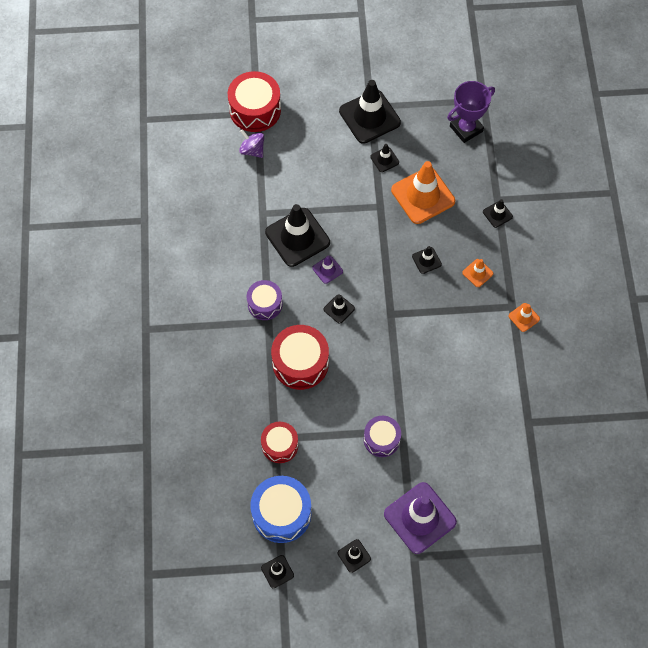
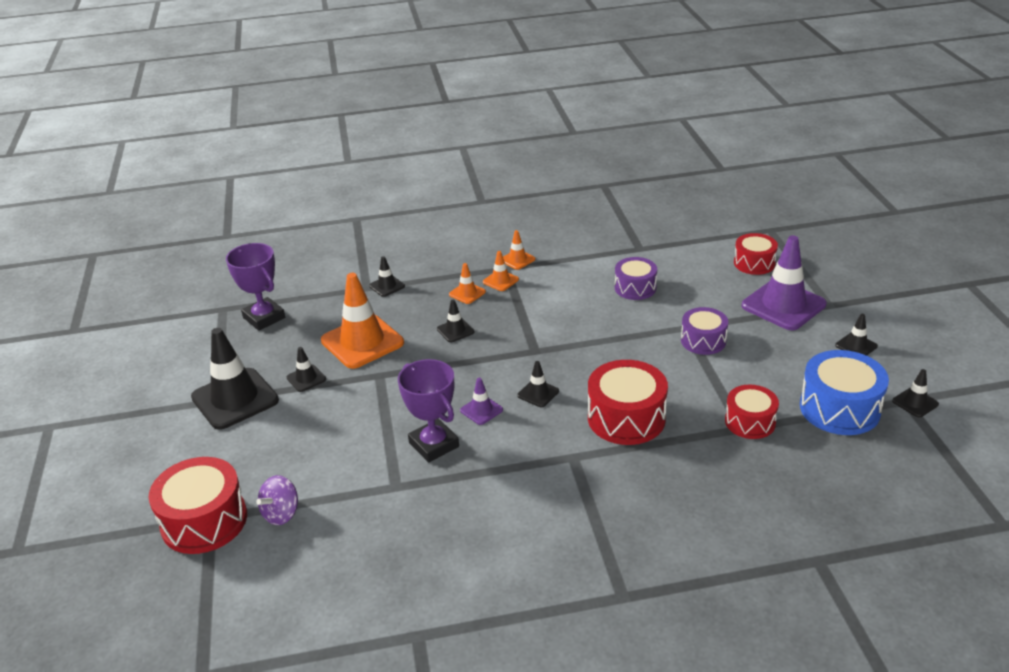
camera: 95 degrees left, 30 degrees down
(265, 304) = (546, 463): purple drum -> purple drum (635, 288)
(297, 237) = (434, 445): black traffic cone -> purple trophy
(489, 514) = (754, 263): none -> red drum
(492, 300) = (500, 281): none -> orange traffic cone

